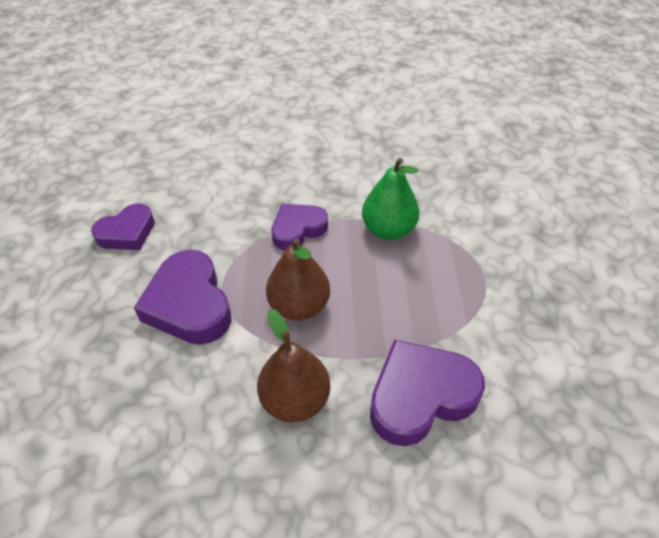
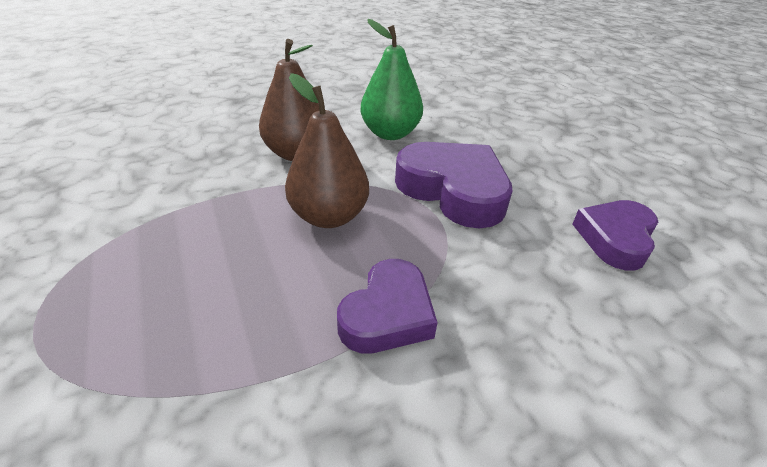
camera: 155 degrees right, 10 degrees down
(388, 229) = (217, 366): green pear -> green pear (390, 133)
(420, 396) = (171, 177): purple heart -> none

